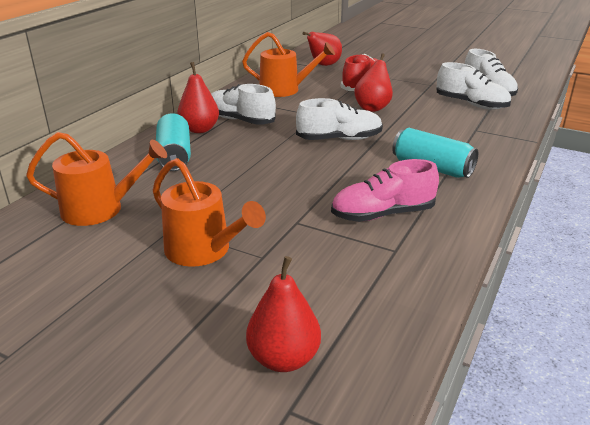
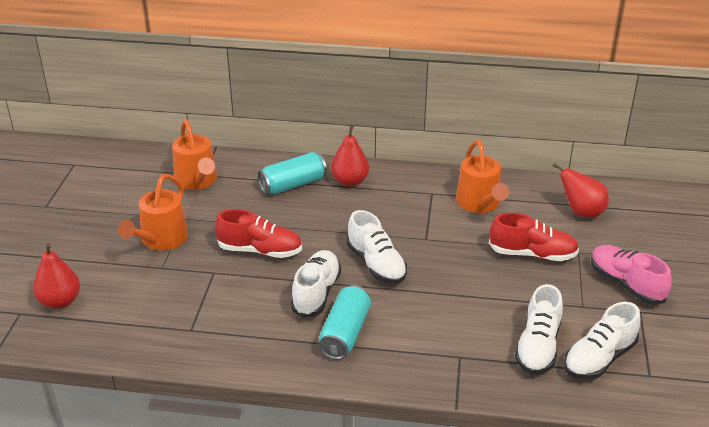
camera: 70 degrees right, 5 degrees up
(240, 120) = (383, 197): white shoe -> white shoe (316, 293)
(277, 189) = (260, 251): none -> red shoe
(373, 108) = (471, 272): red pear -> none
(382, 214) = (242, 315): pink shoe -> pink shoe (626, 284)

